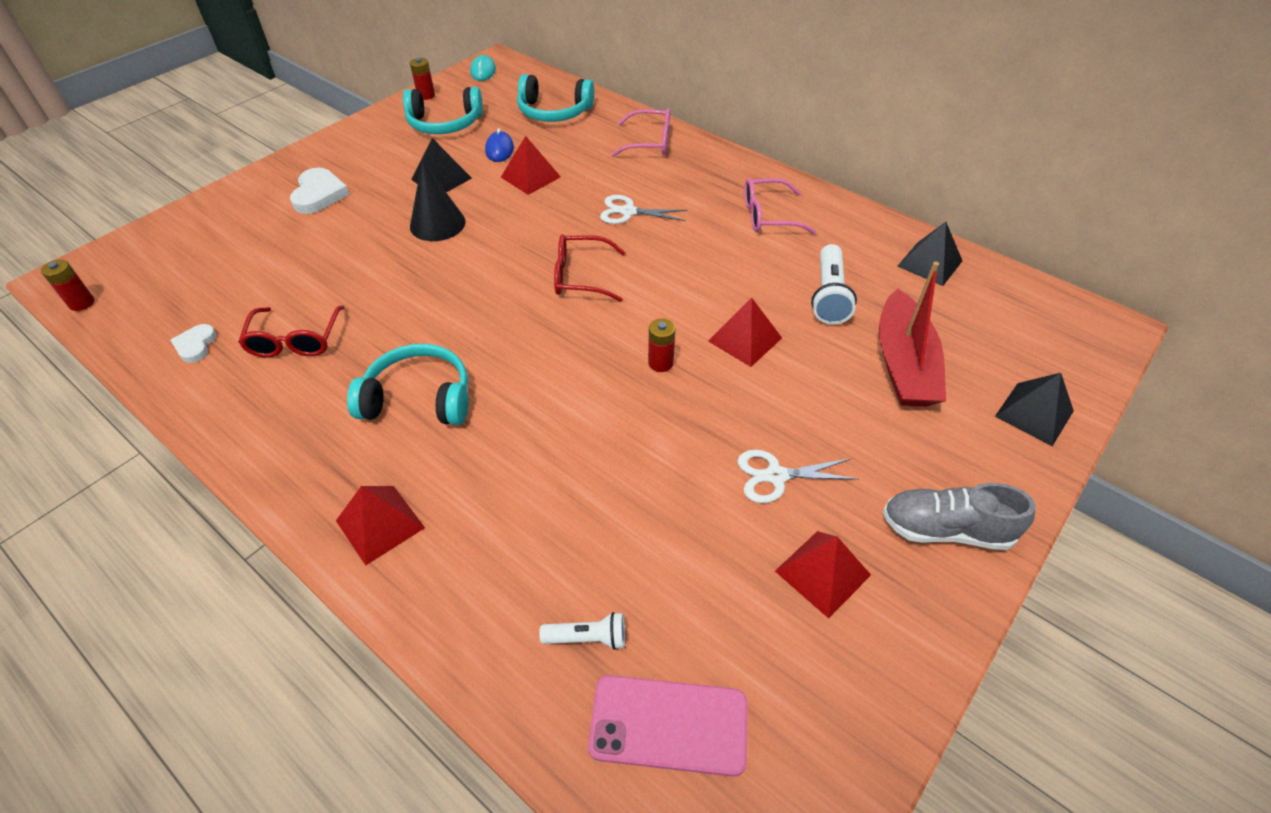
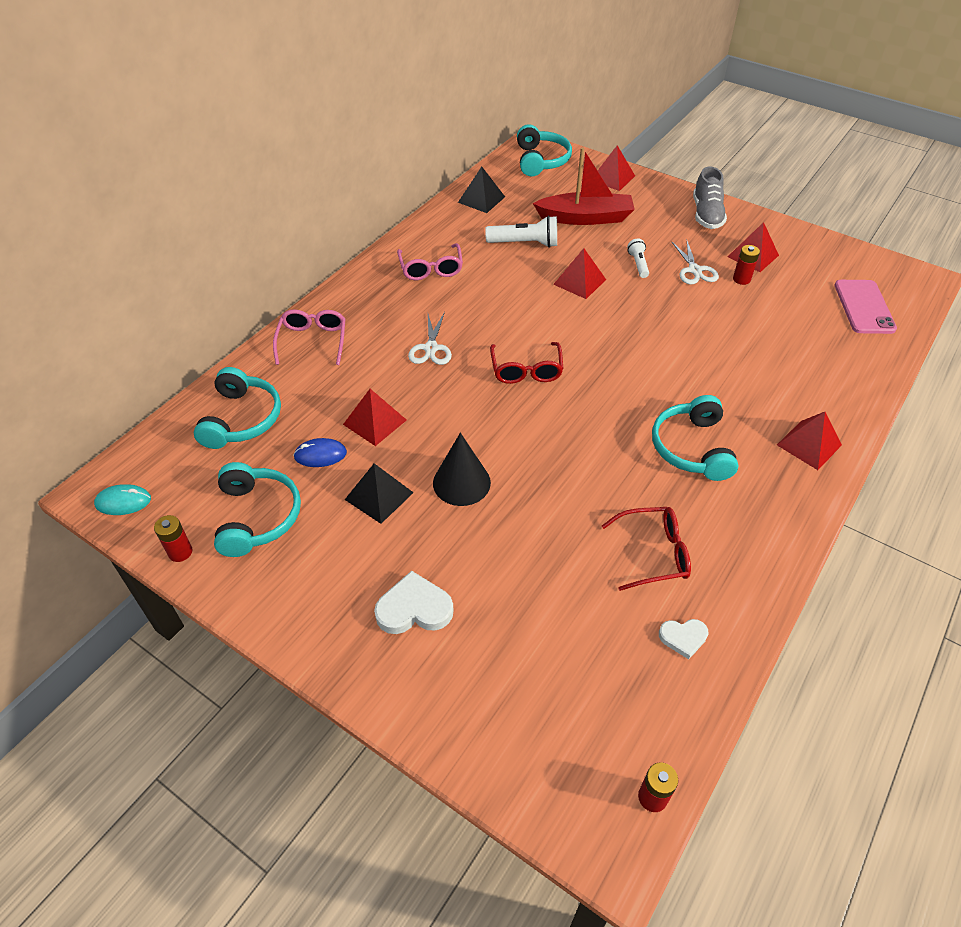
camera: 95 degrees left, 0 degrees up
(587, 638) = (835, 338): white flashlight -> white flashlight (638, 264)
(660, 363) = (614, 320): red battery -> red battery (741, 279)
(1034, 413) = (612, 178): black pyramid -> red pyramid
(1059, 332) = (541, 160): none -> turquoise headphones

